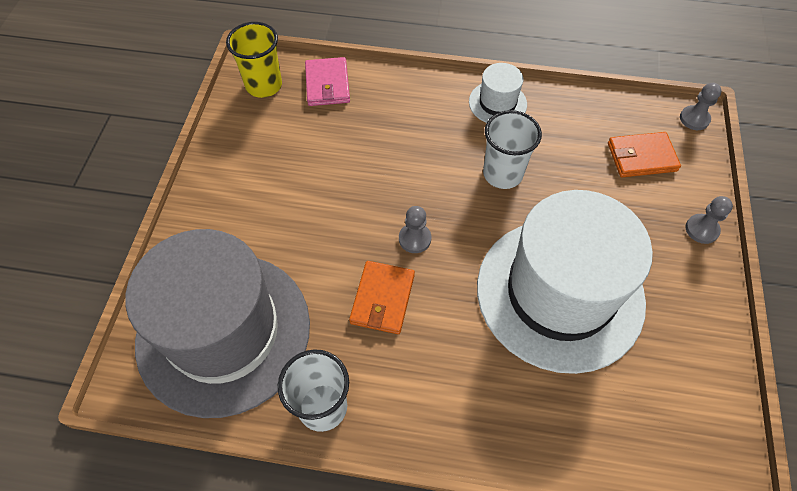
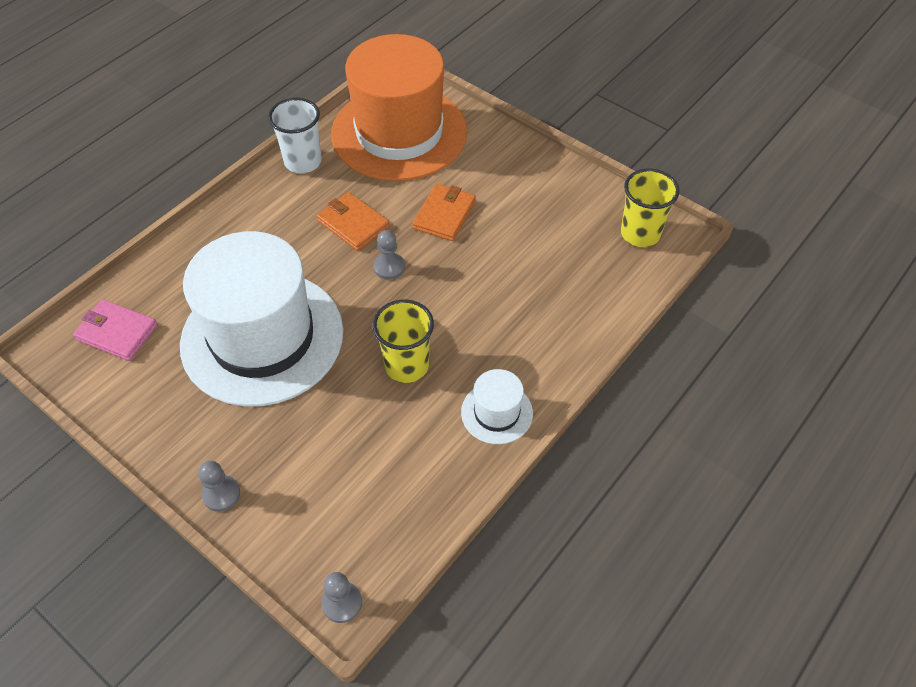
camera: 120 degrees right, 5 degrees down
(223, 332) = (399, 133): grey hat -> orange hat
(327, 84) = (613, 281): pink wallet -> pink wallet (117, 332)
(502, 174) = (406, 365): white cup -> yellow cup
(641, 157) = (336, 503): orange wallet -> orange wallet (444, 215)

